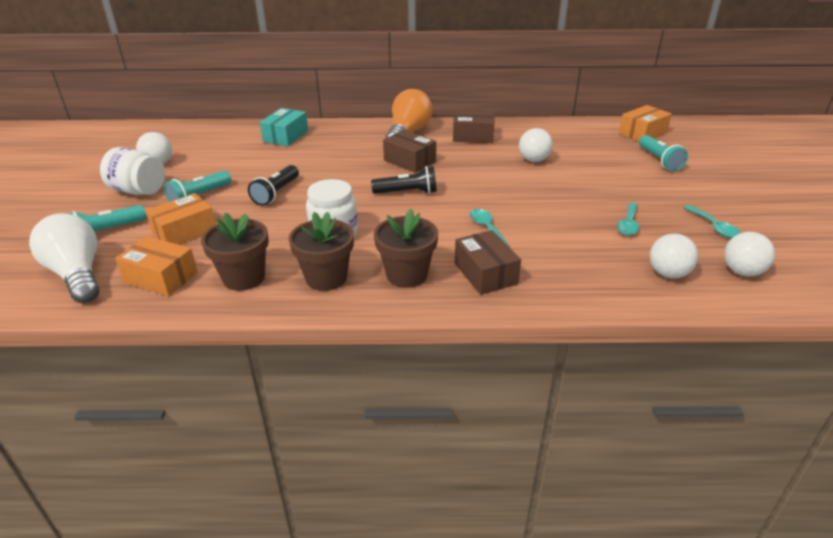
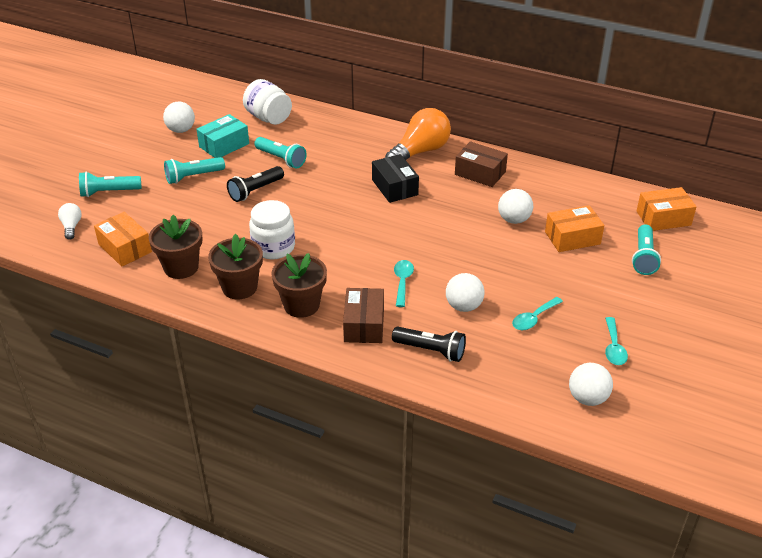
camera: 25 degrees right, 5 degrees up
(77, 274) = (71, 226): white light bulb -> white light bulb, size x0.48
(139, 191) = (151, 157): white jar -> white jar (268, 118)
(185, 232) = (163, 210): orange box -> orange box (572, 238)
(283, 164) = (281, 159): none -> turquoise flashlight
(286, 136) = (305, 126): turquoise box -> turquoise box (224, 145)
(407, 192) = (365, 223): black flashlight -> black flashlight (431, 350)
(409, 161) = (394, 187): brown box -> black box
(668, 274) = (518, 377): white ball -> white ball (463, 306)

